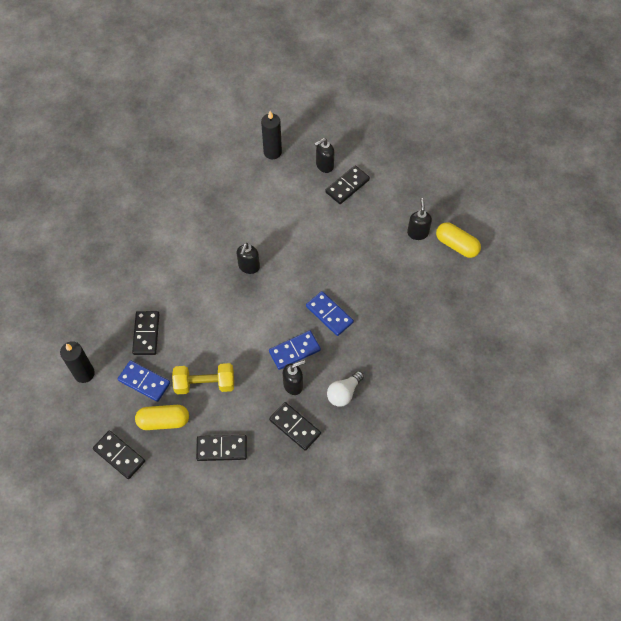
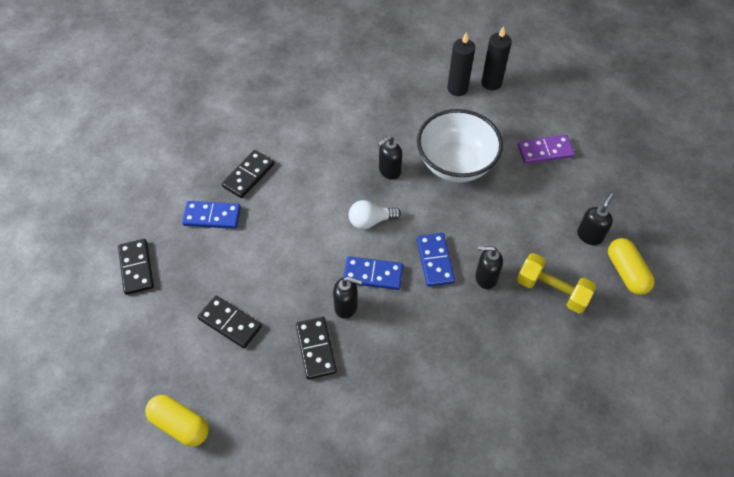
camera: 35 degrees right, 5 degrees down
(84, 373) = (168, 177): black candle -> black candle (457, 89)
(144, 382) = (212, 216): blue domino -> blue domino turned 60 degrees counterclockwise
(163, 421) = (199, 262): yellow capsule -> yellow capsule (180, 424)
(205, 384) = (263, 252): yellow dumbbell -> yellow dumbbell (552, 290)
(292, 233) = (455, 164): none -> white bowl
(324, 165) = (535, 120): black soap dispenser -> black soap dispenser (485, 277)
(344, 393) = (391, 347): white light bulb -> white light bulb (370, 221)
(347, 186) = (545, 151): black domino -> purple domino

